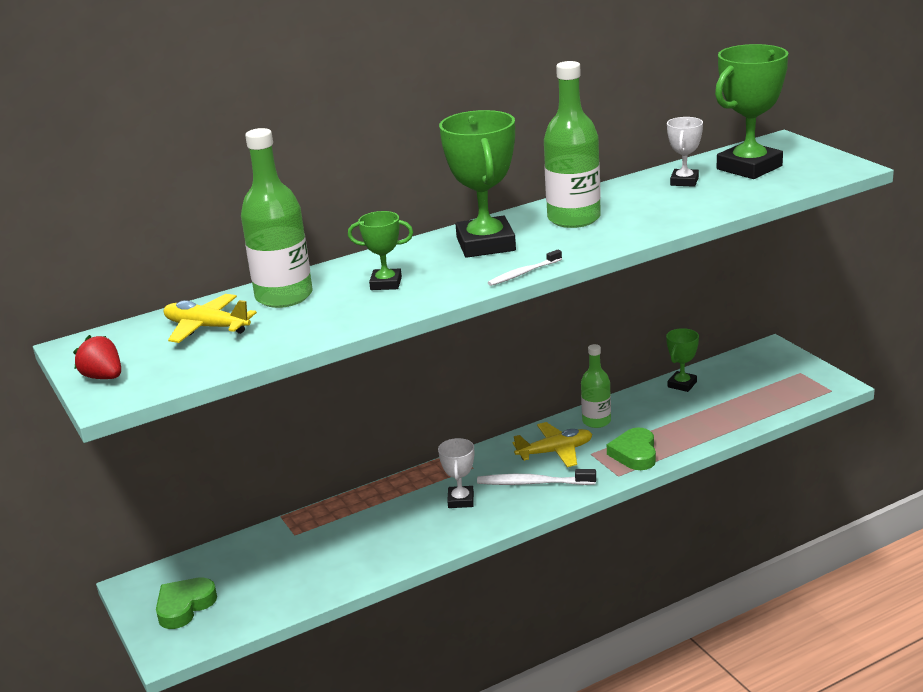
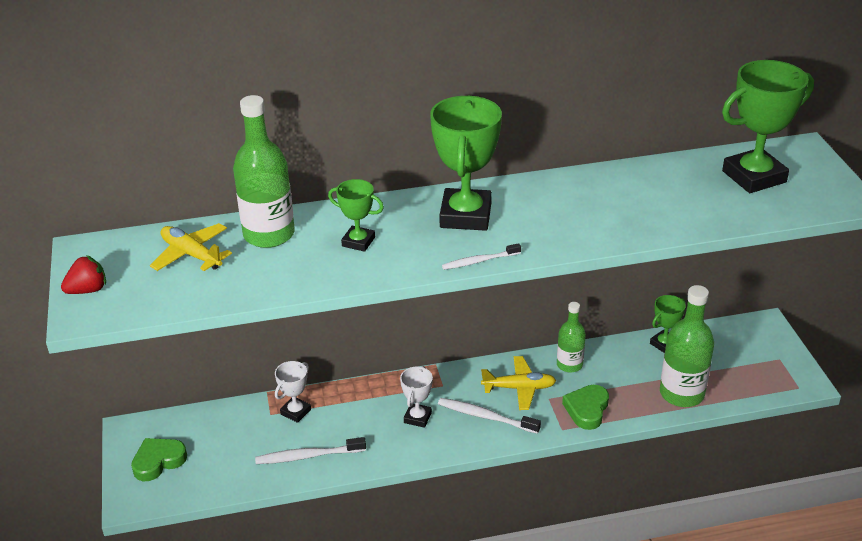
camera: 15 degrees right, 10 degrees up
(103, 377) = (88, 290): red strawberry -> red strawberry turned 90 degrees clockwise
(357, 561) = (308, 456): none -> white toothbrush
(574, 218) = (558, 203): green bottle -> green bottle (681, 393)
(684, 181) = (683, 180): white trophy -> white trophy (295, 412)

